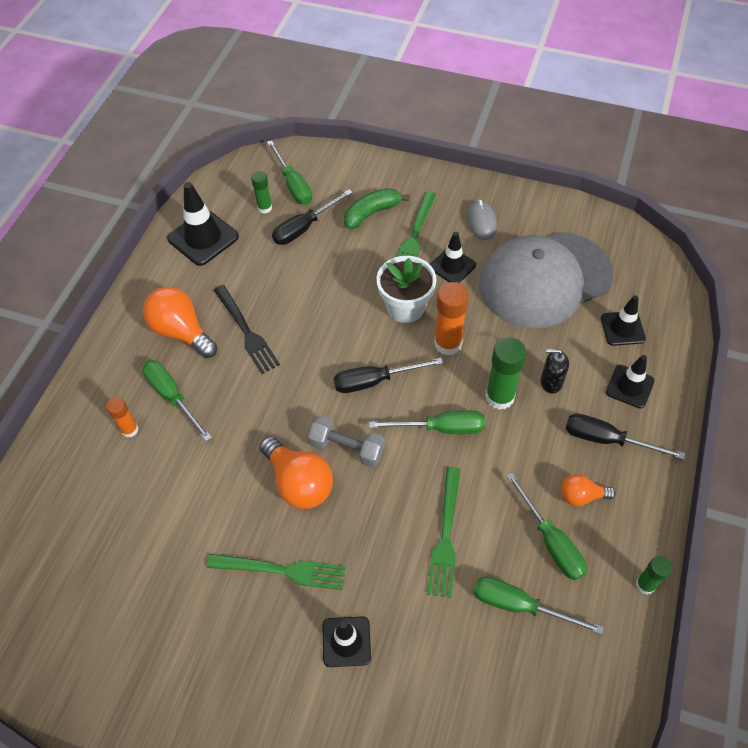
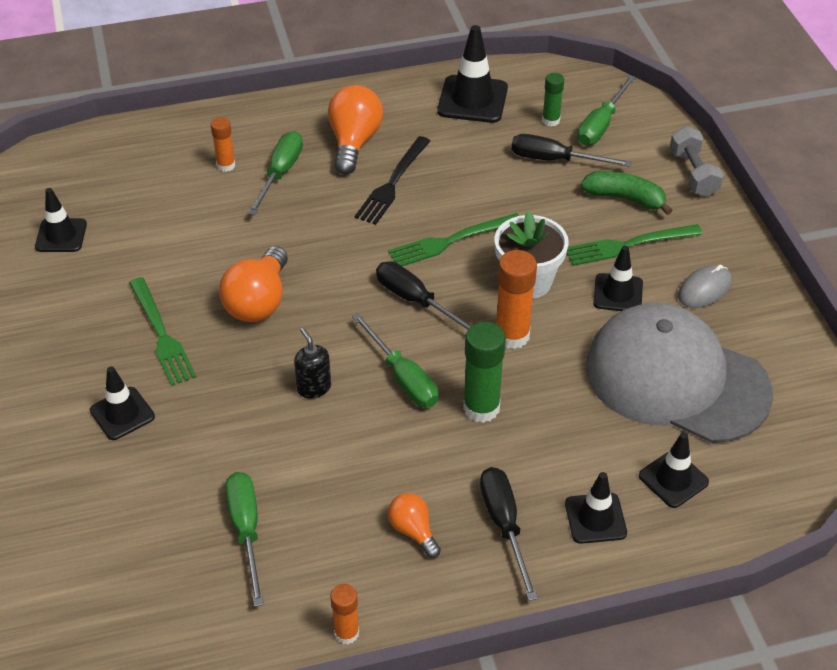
camera: 55 degrees right, 10 degrees down
(104, 596) = (61, 235): none -> black traffic cone
(347, 448) = (322, 317): grey dumbbell -> grey dumbbell (693, 174)
(445, 537) = (280, 437): green fork -> green fork (449, 241)
(551, 382) = (538, 444): black soap dispenser -> black soap dispenser (314, 387)
(551, 541) = (338, 526): green screwdriver -> none
(645, 584) = (346, 633): green glue stick -> orange glue stick

